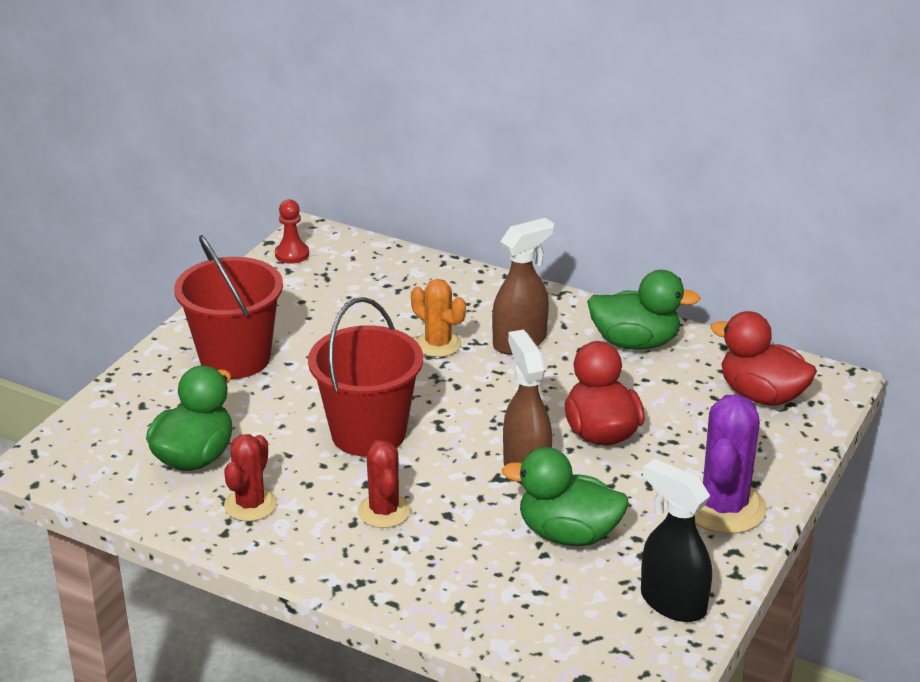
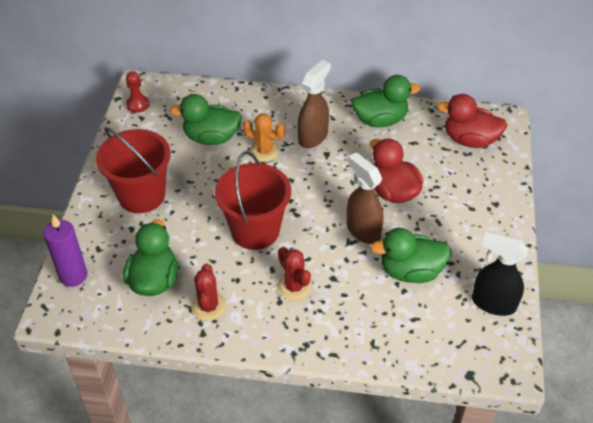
camera: 20 degrees left, 15 degrees up
(91, 427) = (73, 276): none -> purple candle
(371, 313) = (211, 138): none -> green duck
(724, 507) = (488, 226): purple cactus -> none

